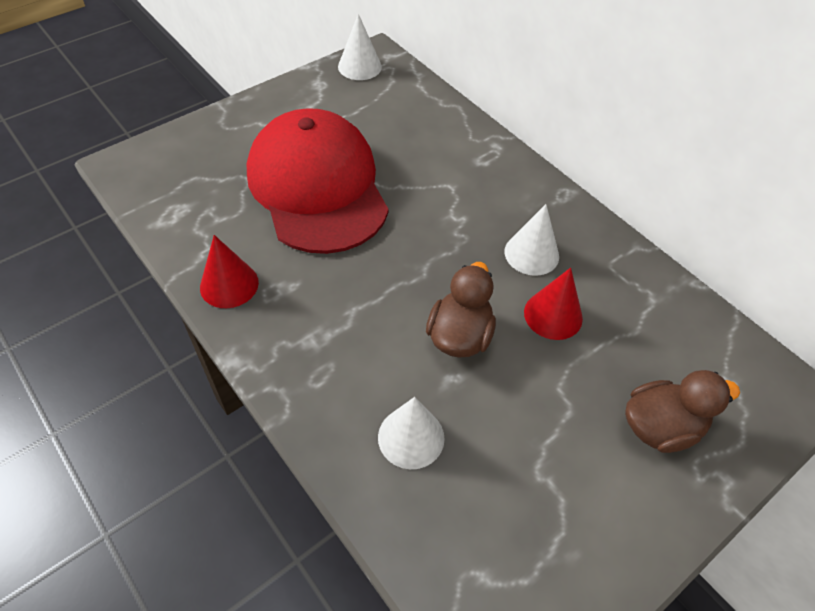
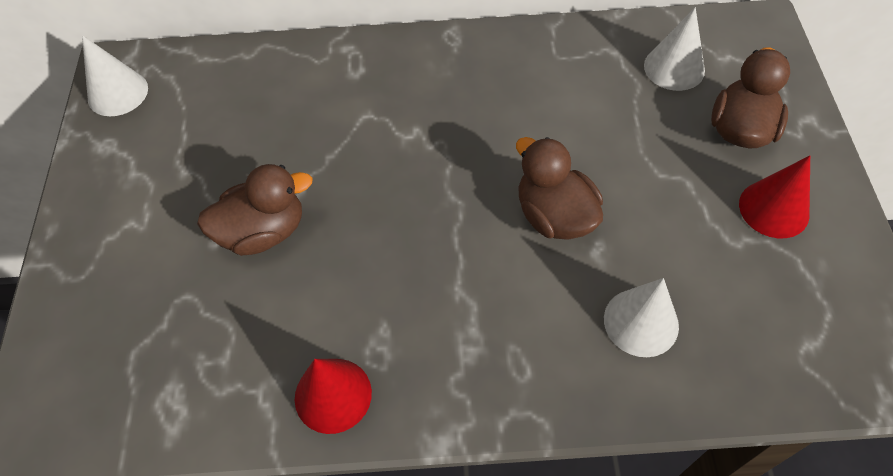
camera: 50 degrees left, 5 degrees up
(317, 187) = (263, 232): red cap -> brown duck
(531, 254) = (502, 103): white cone -> white cone (674, 68)
(553, 315) = (581, 130): red cone -> red cone (774, 209)

